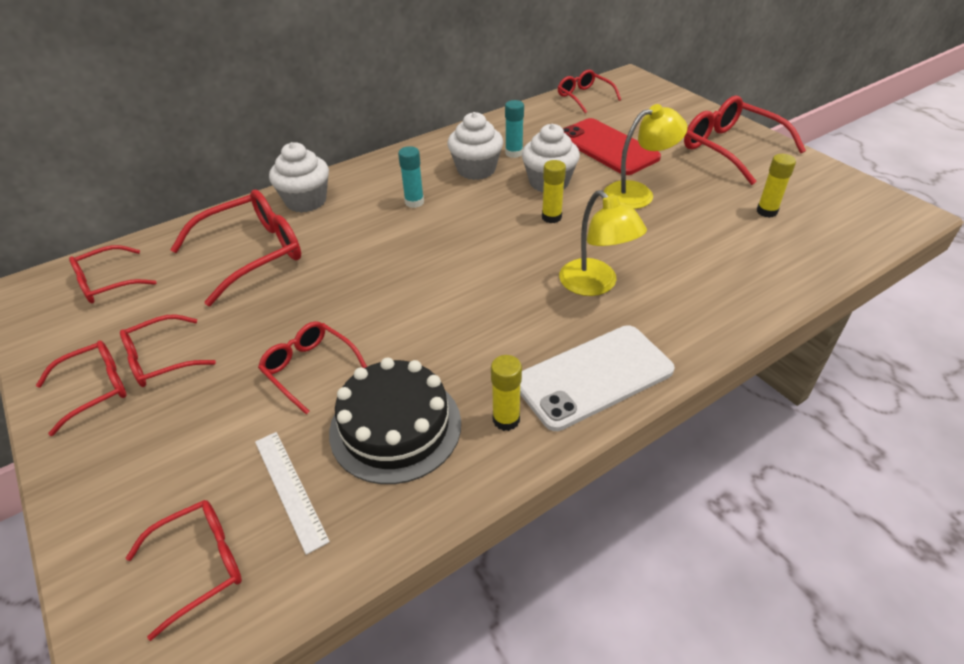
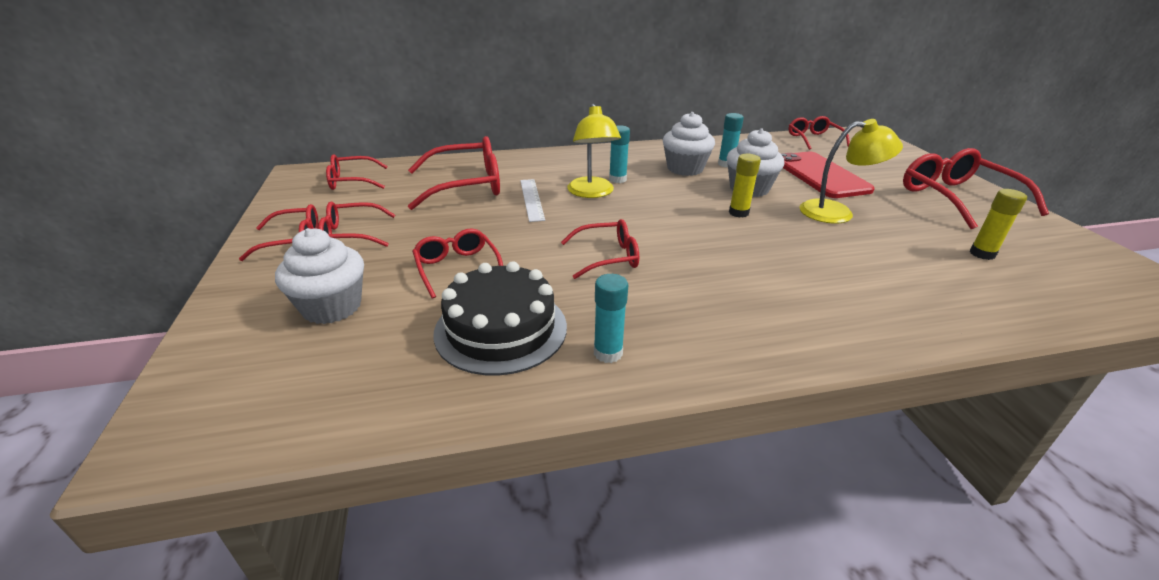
camera: 20 degrees right, 10 degrees down
(200, 565) = (270, 381): red glasses -> red glasses (607, 257)
(290, 489) = (380, 348): white ruler -> white ruler (531, 199)
(306, 201) = (529, 162): white cupcake -> white cupcake (332, 307)
(506, 419) = (608, 353): yellow glue stick -> turquoise glue stick
(594, 377) = (718, 343): white phone -> none
(595, 285) = (758, 270): yellow lamp -> yellow lamp (592, 193)

